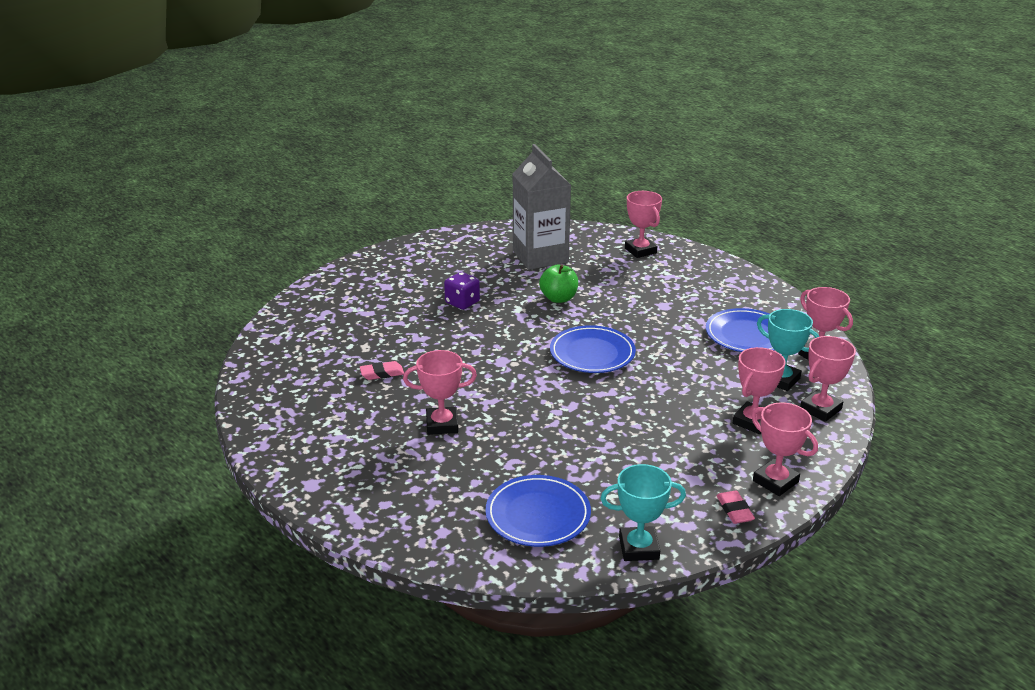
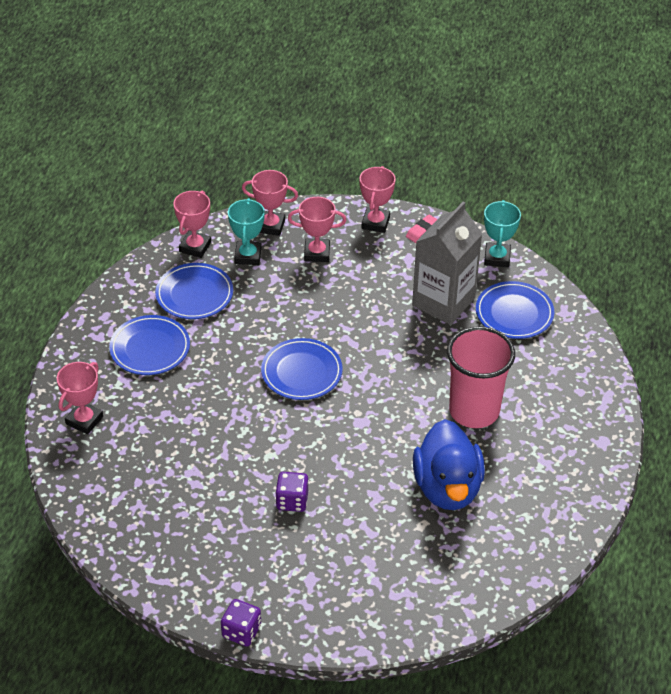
camera: 125 degrees left, 15 degrees up
(382, 373) = (447, 487): pink eraser -> blue duck
(383, 250) = (241, 631): none -> purple dice
(442, 424) = (474, 411): pink trophy -> pink cup
(540, 256) = (154, 490): grey carton -> grey carton (443, 302)
(558, 298) = (228, 436): green apple -> none
(639, 548) = (497, 258): turquoise trophy -> turquoise trophy turned 45 degrees clockwise
(694, 295) = (150, 348): none -> blue plate

